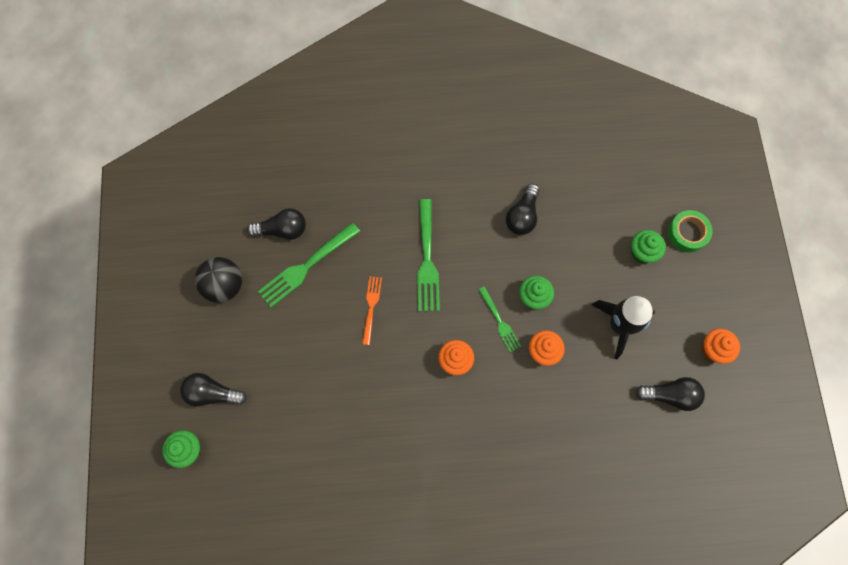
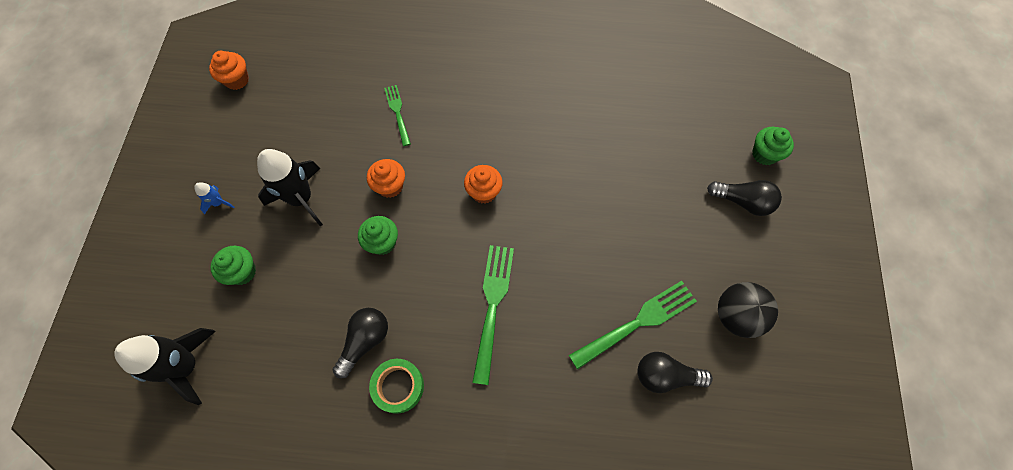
camera: 170 degrees left, 5 degrees down
(371, 307) = (565, 261): orange fork -> none
(499, 321) = (427, 224): green fork -> green fork (398, 113)
(651, 176) = (186, 366): none -> black rocket
(670, 395) = (279, 127): black light bulb -> none
(687, 233) = (180, 285): green tape -> green tape (398, 386)
(691, 308) = (218, 203): none -> blue rocket
(713, 350) = (217, 160): orange cupcake -> orange cupcake (237, 80)

